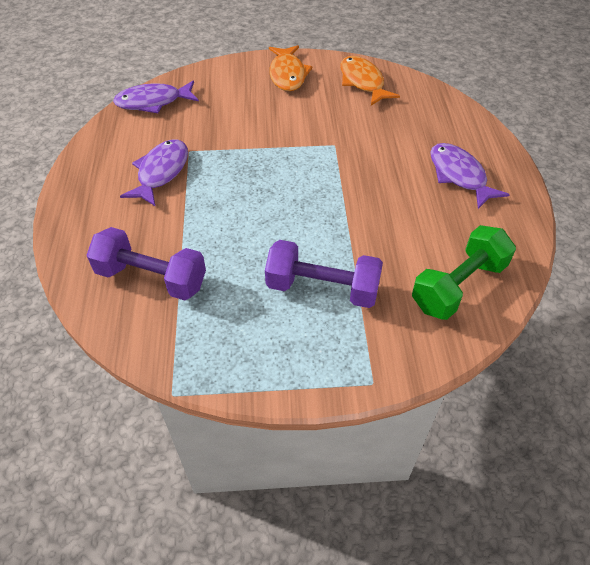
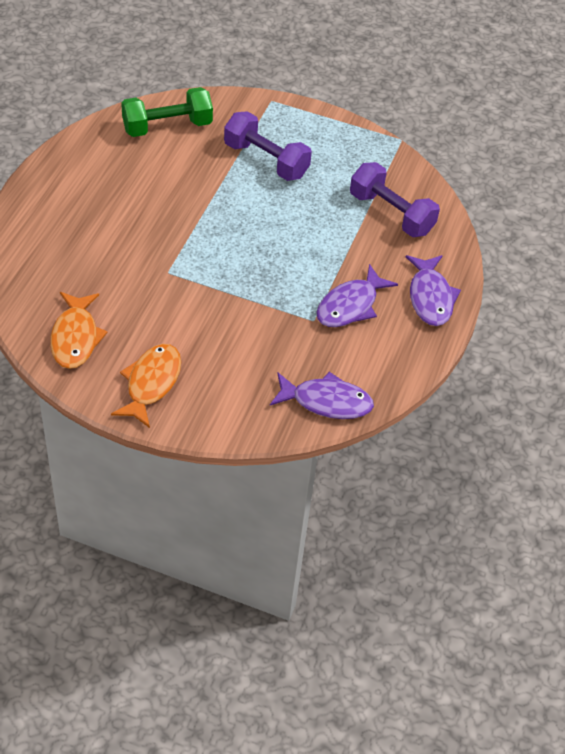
camera: 160 degrees left, 0 degrees up
(459, 175) = (82, 200): purple fish -> purple fish (430, 297)

